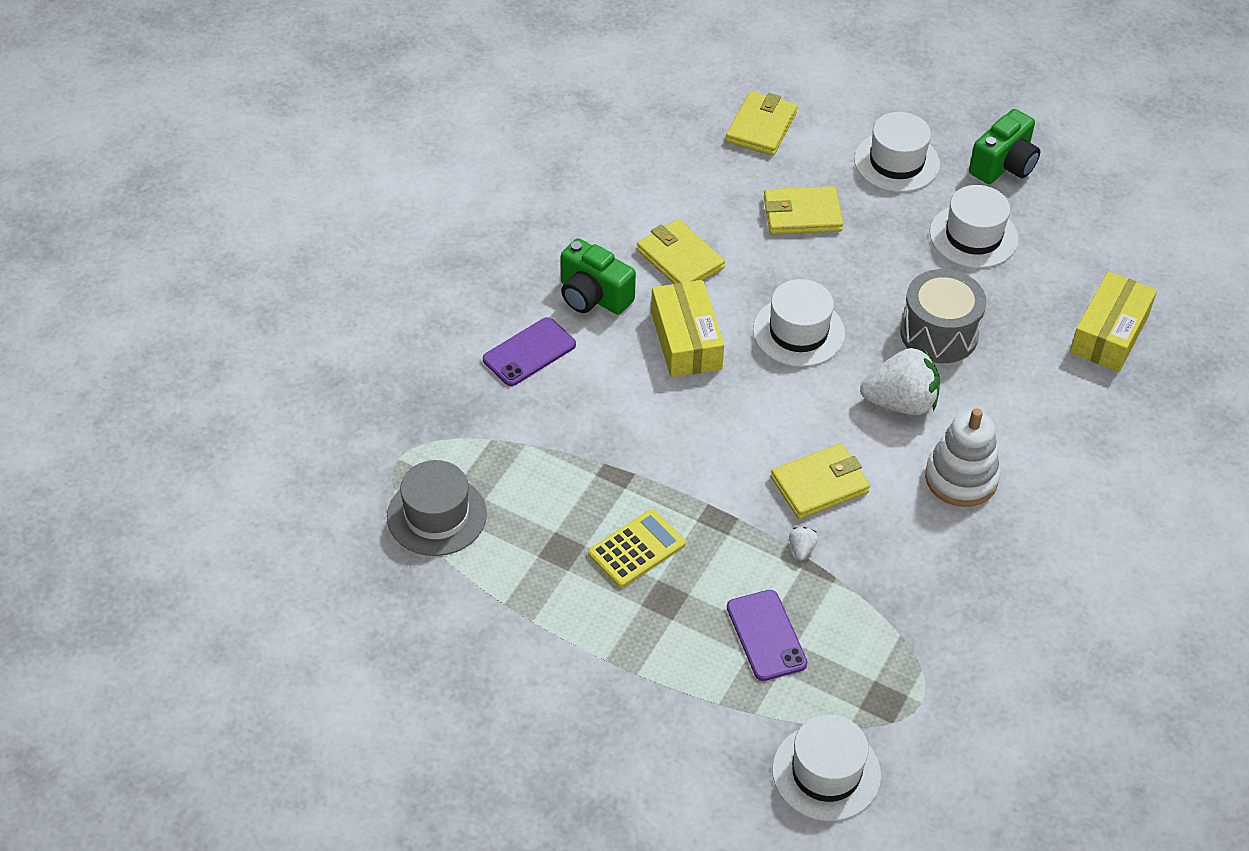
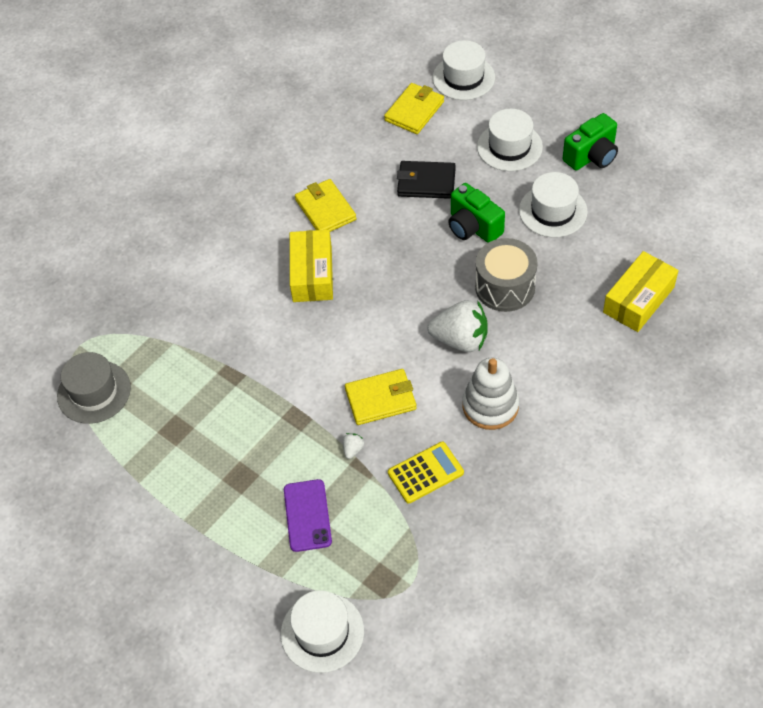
camera: 15 degrees right, 5 degrees up
(529, 352) = (195, 272): purple phone -> none
(593, 296) = (254, 233): green camera -> green camera (473, 227)
(636, 549) = (230, 435): yellow calculator -> yellow calculator (425, 473)
(798, 332) = (398, 275): white hat -> white hat (463, 77)
(802, 214) = (426, 182): yellow wallet -> black wallet

